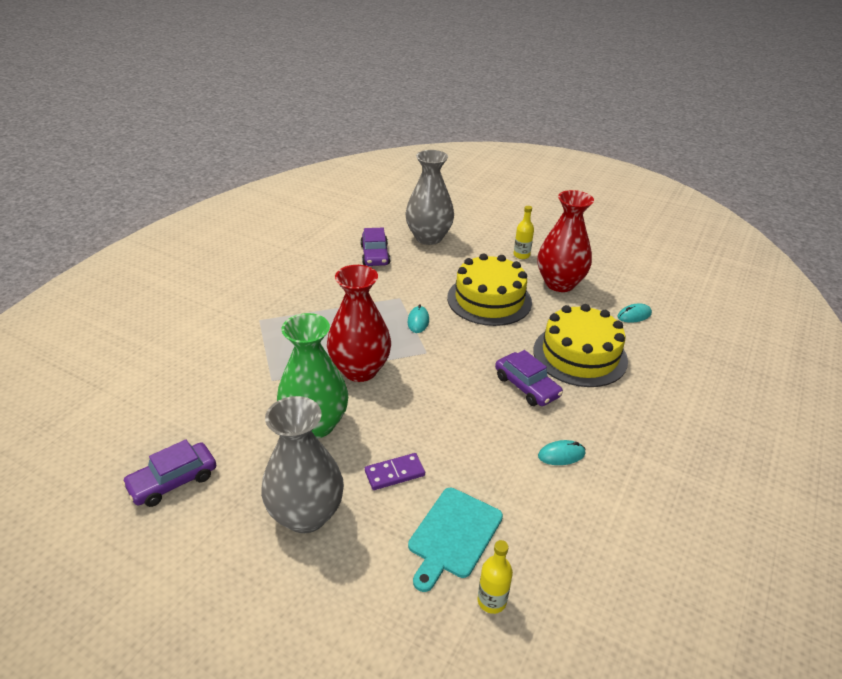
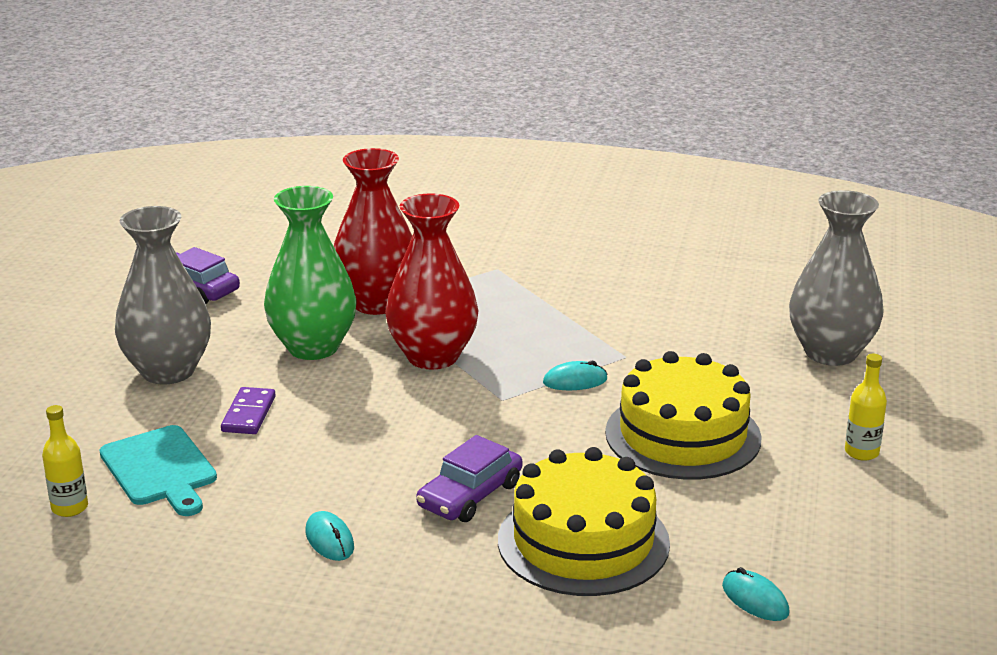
camera: 75 degrees right, 10 degrees down
(375, 255) = (729, 316): purple car -> none
(394, 473) = (249, 414): purple domino -> purple domino turned 45 degrees clockwise
(453, 535) = (160, 469): turquoise cutting board -> turquoise cutting board turned 135 degrees counterclockwise
(559, 283) = (797, 503): red vase -> red vase (376, 303)

